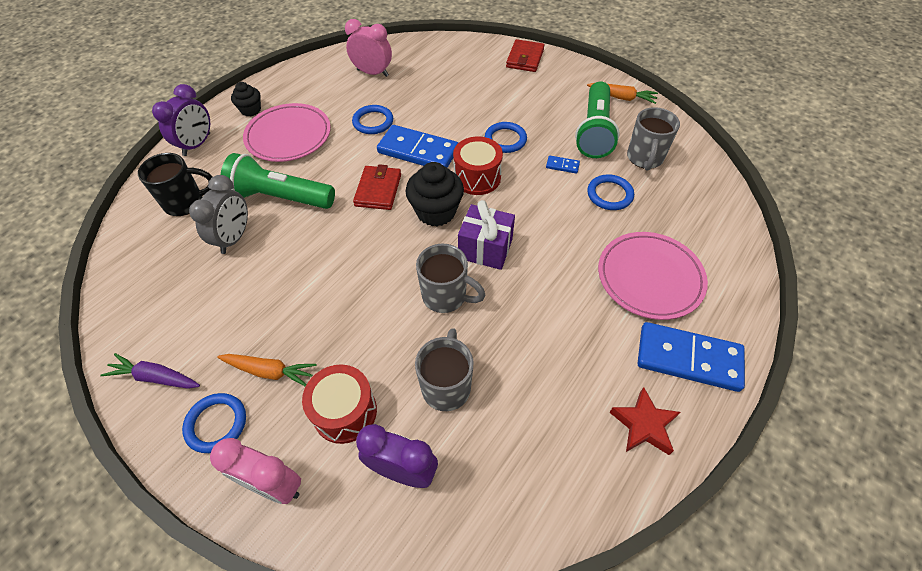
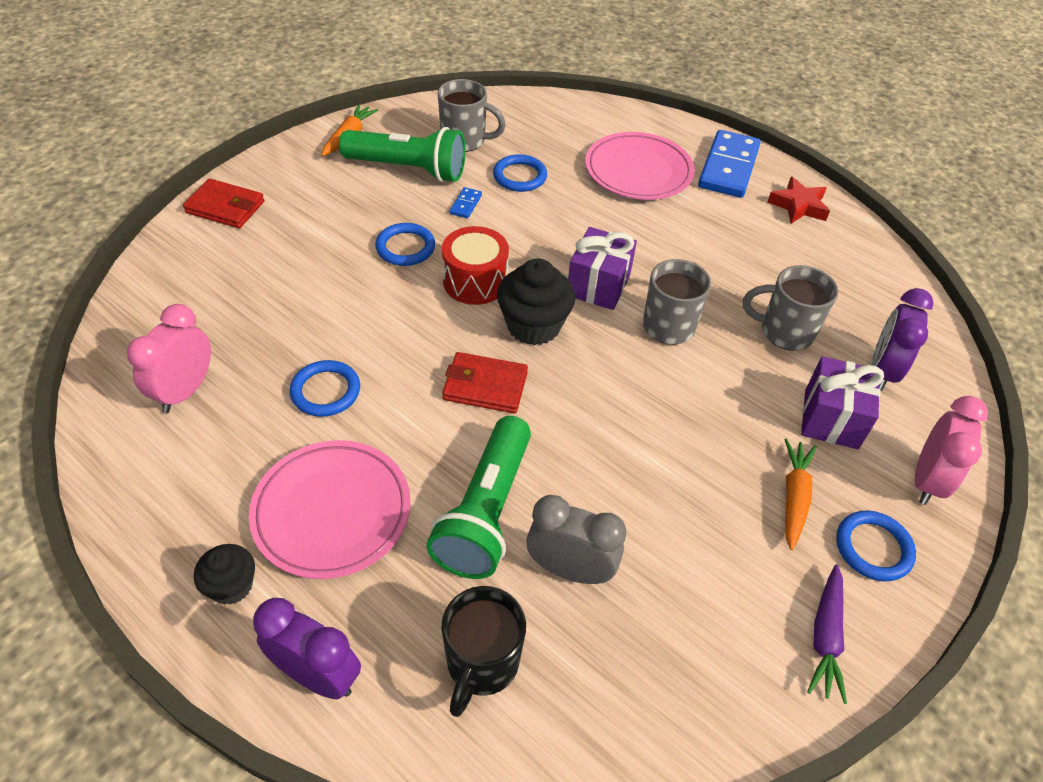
camera: 90 degrees left, 5 degrees down
(186, 202) = (481, 664): black mug -> black mug turned 150 degrees counterclockwise
(345, 412) = (831, 419): red drum -> purple gift
(418, 151) = (409, 338): blue domino -> none

